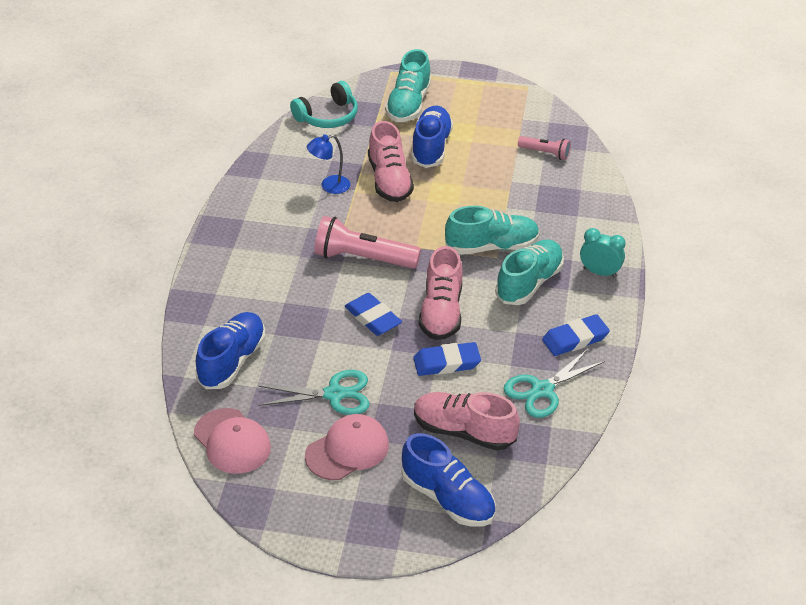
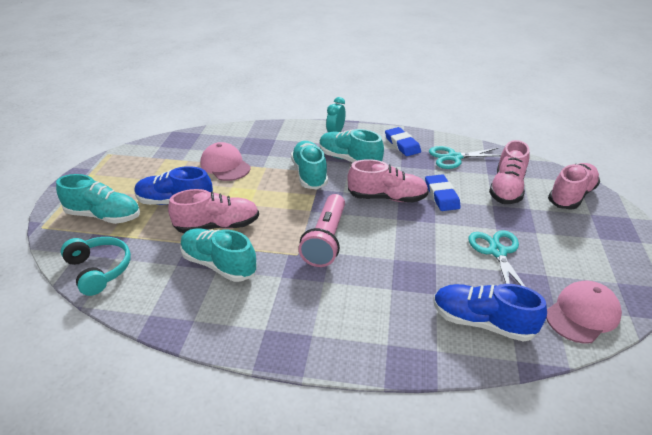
camera: 90 degrees left, 5 degrees down
(329, 186) = (219, 264): blue lamp -> turquoise shoe
(347, 450) = (553, 243): pink cap -> pink cap (225, 165)
(373, 318) = (401, 232): blue eraser -> none
(448, 498) = (571, 196): blue shoe -> pink shoe
(542, 390) = (454, 157): turquoise scissors -> turquoise scissors turned 120 degrees clockwise
(545, 153) = (199, 149): pink flashlight -> none

